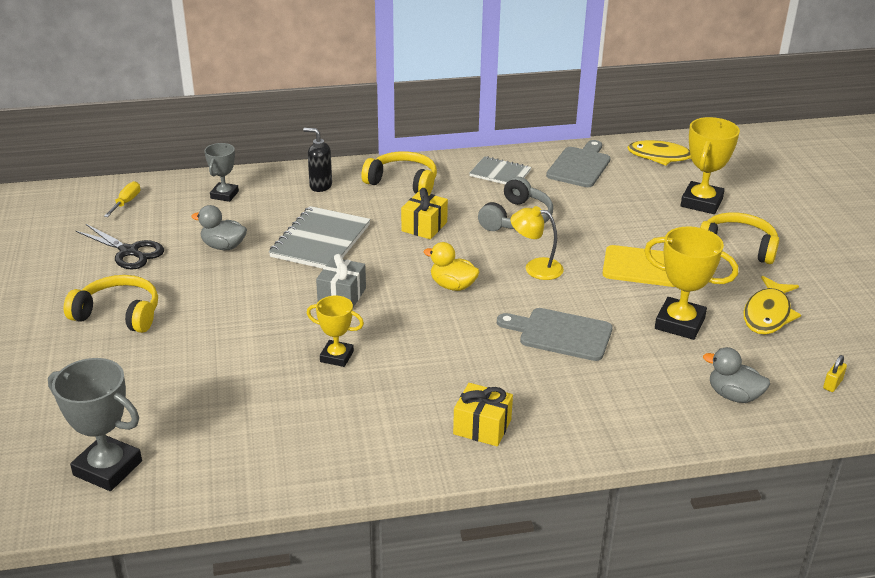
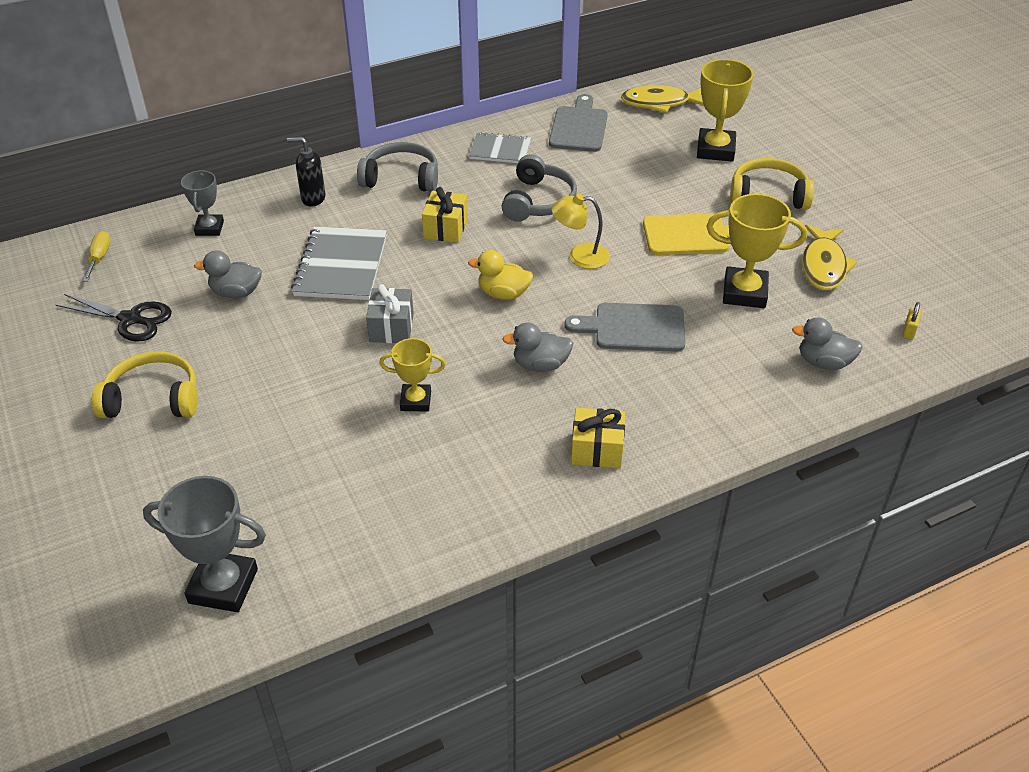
camera: 15 degrees left, 10 degrees up
(403, 182) = (401, 178): yellow headphones -> grey headphones
(461, 348) = (540, 365): none -> grey duck

